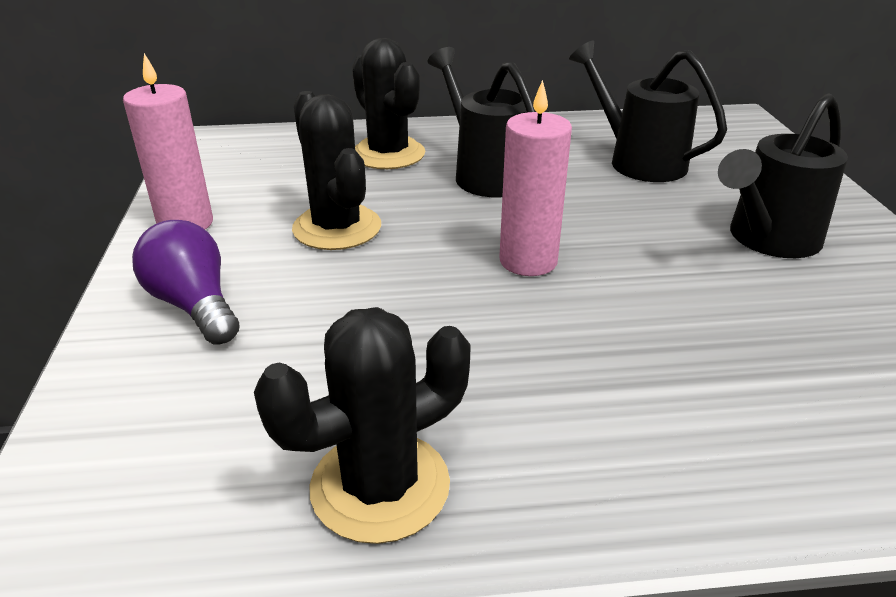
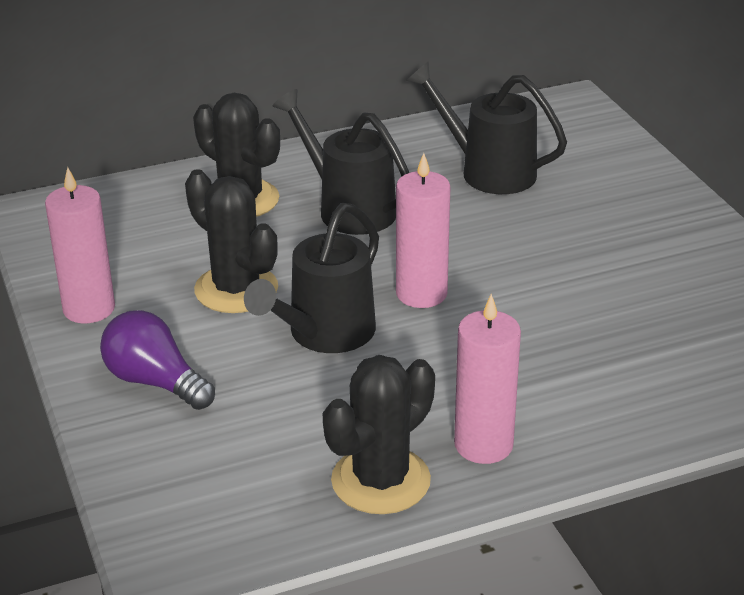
camera: 15 degrees left, 0 degrees up
(539, 461) = (483, 445): none -> pink candle
(767, 240) = (616, 240): black watering can -> black watering can (323, 335)

